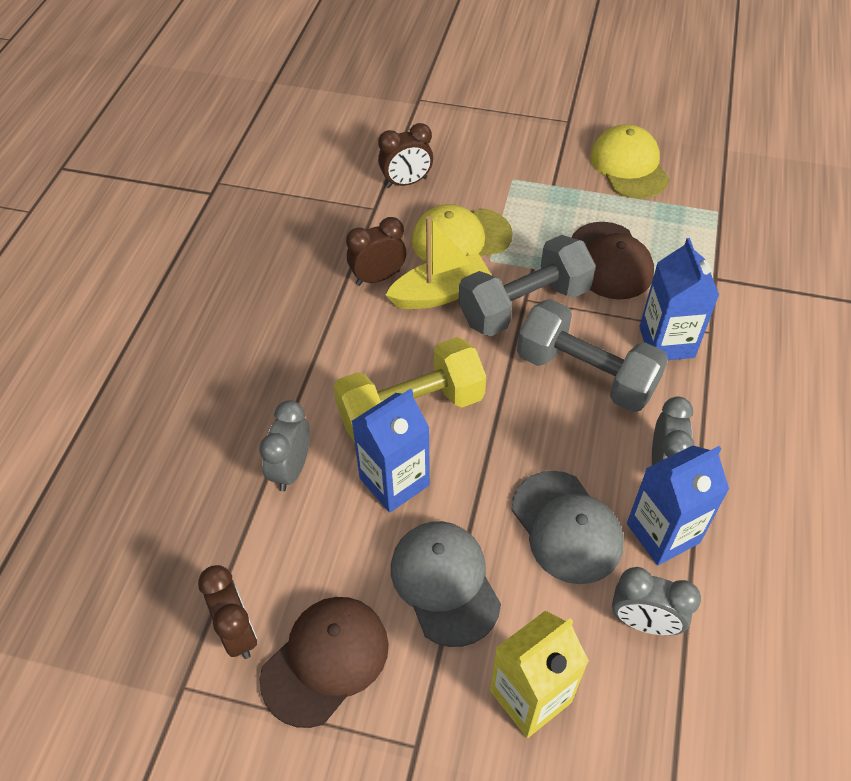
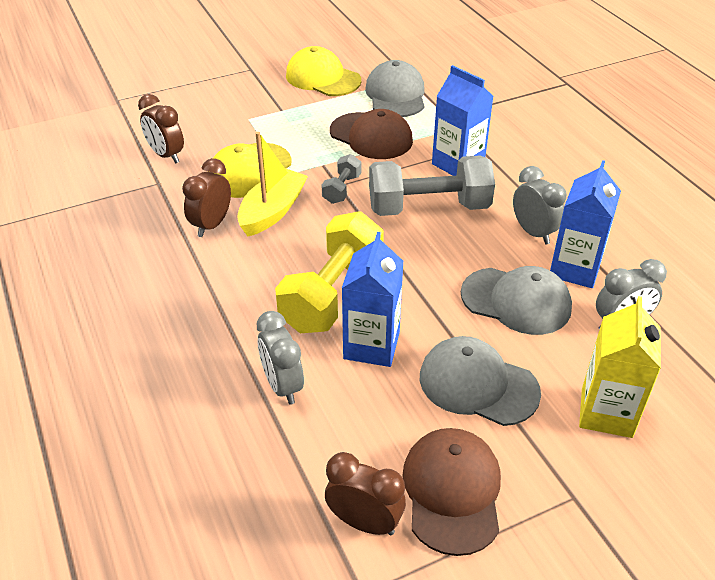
camera: 40 degrees left, 10 degrees down
(406, 182) = (166, 155): brown clock -> brown clock turned 105 degrees clockwise
(524, 305) = (342, 189): grey dumbbell -> grey dumbbell, size x0.48
(685, 224) = (396, 95): none -> grey cap

